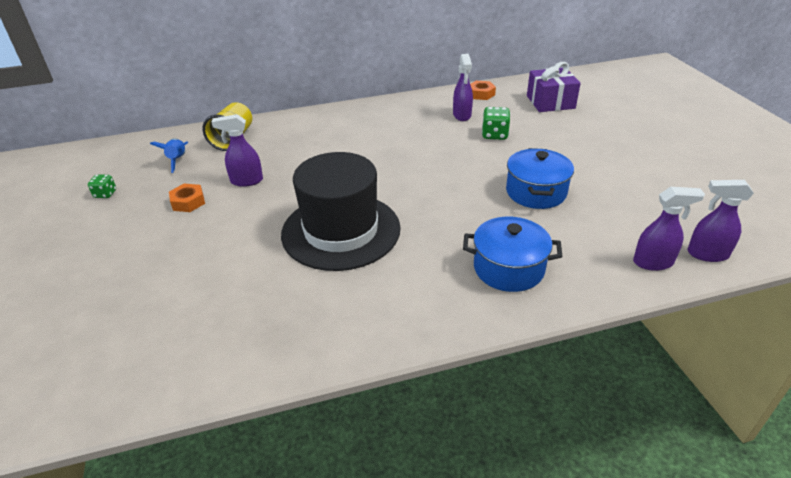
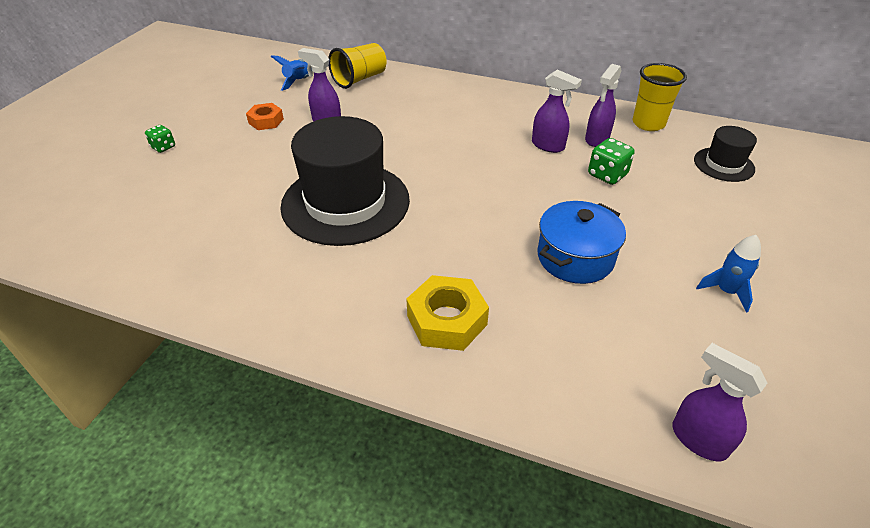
camera: 35 degrees right, 5 degrees up
(105, 194) = (222, 89): green dice -> green dice (163, 147)
(481, 94) = (648, 124): orange nut -> yellow cup
(508, 268) = (447, 320): blue pot -> yellow nut
(550, 102) = (723, 164): purple gift -> black hat
(632, 172) = (726, 291): none -> blue rocket
(653, 262) = (613, 407): purple spray bottle -> purple spray bottle (548, 146)

